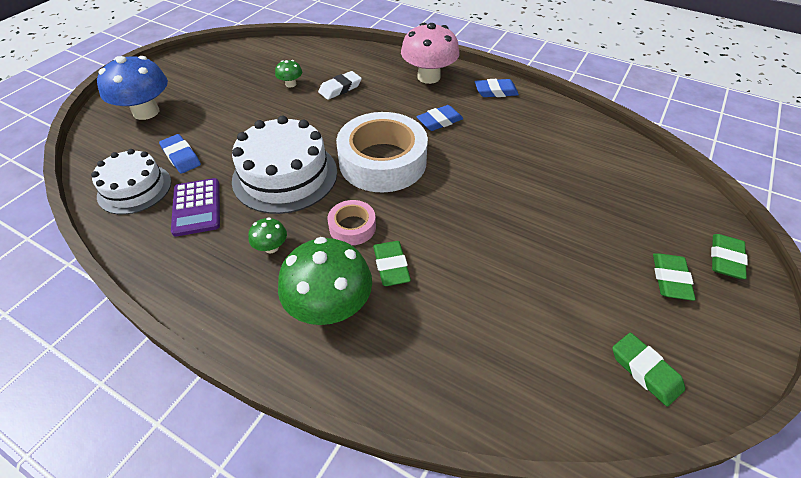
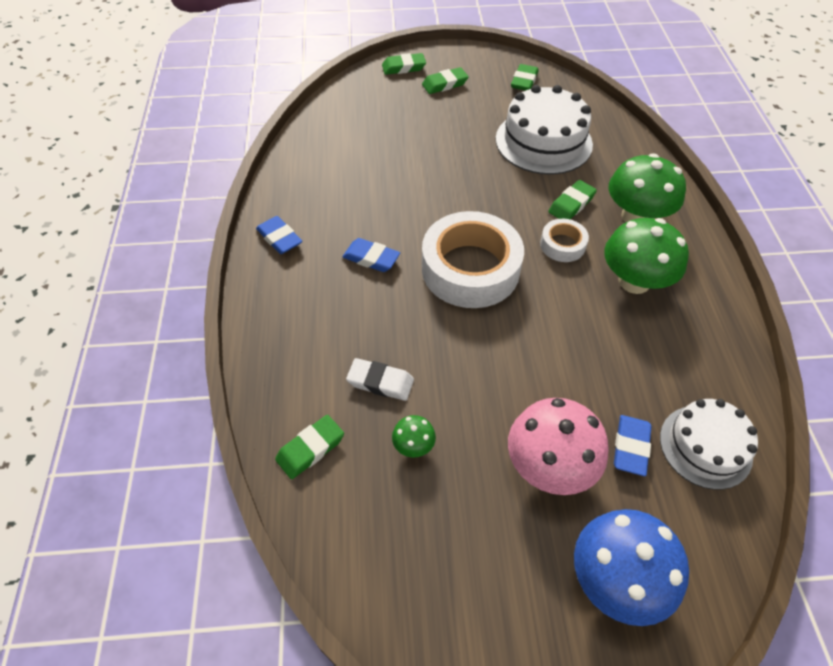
camera: 125 degrees left, 5 degrees up
(196, 207) = (662, 368): purple calculator -> none
(271, 247) = (634, 281): green mushroom -> green mushroom, size x2.16
(285, 175) = (559, 330): white cake -> white cake (543, 142)
(330, 56) = (310, 449): none -> green eraser
(352, 227) = (562, 245): pink tape -> white tape
(428, 77) = (289, 308): pink mushroom -> pink mushroom (549, 465)

